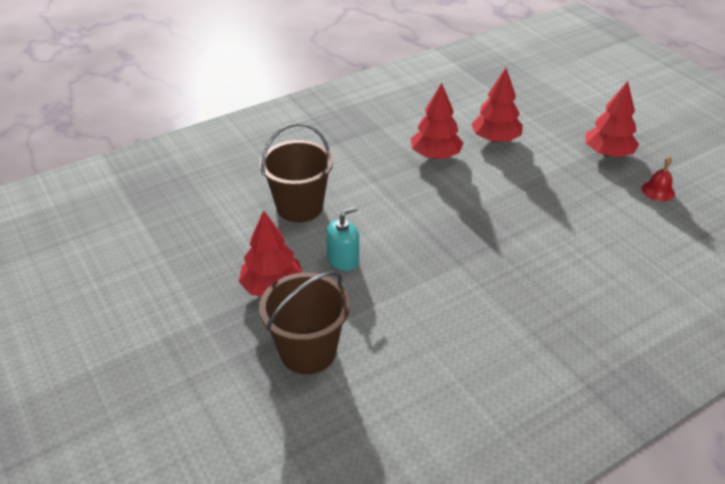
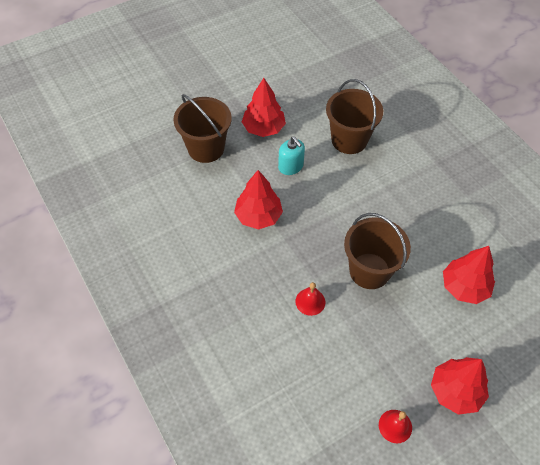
camera: 90 degrees right, 15 degrees up
(435, 155) = (429, 234): red tree -> red tree (258, 216)
(490, 199) = (369, 271): none -> brown bucket
(541, 244) = (310, 301): none -> red bell

